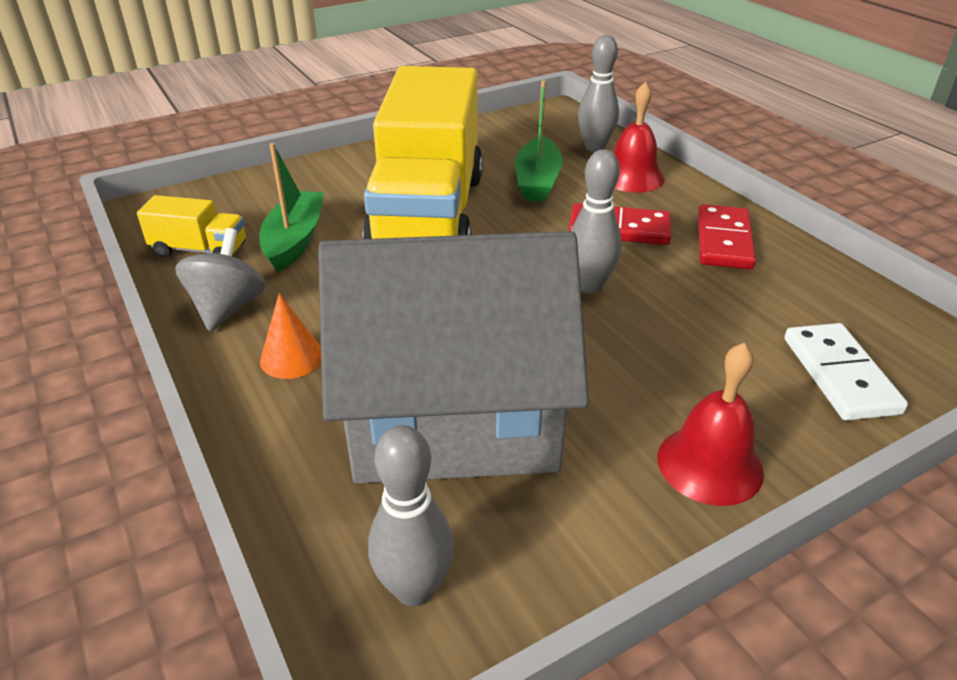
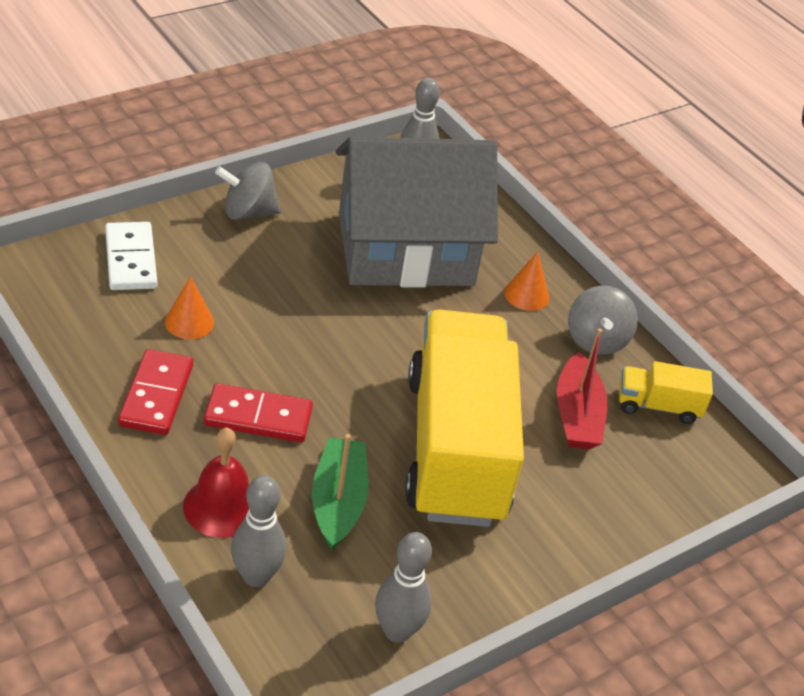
camera: 170 degrees right, 5 degrees up
(295, 240) = (577, 415): green boat -> red boat
(589, 286) = (300, 347): grey bowling pin -> grey bowling pin (397, 631)
(709, 464) = (248, 212): red bell -> grey spinning top
(724, 305) = (189, 322): none -> orange cone

